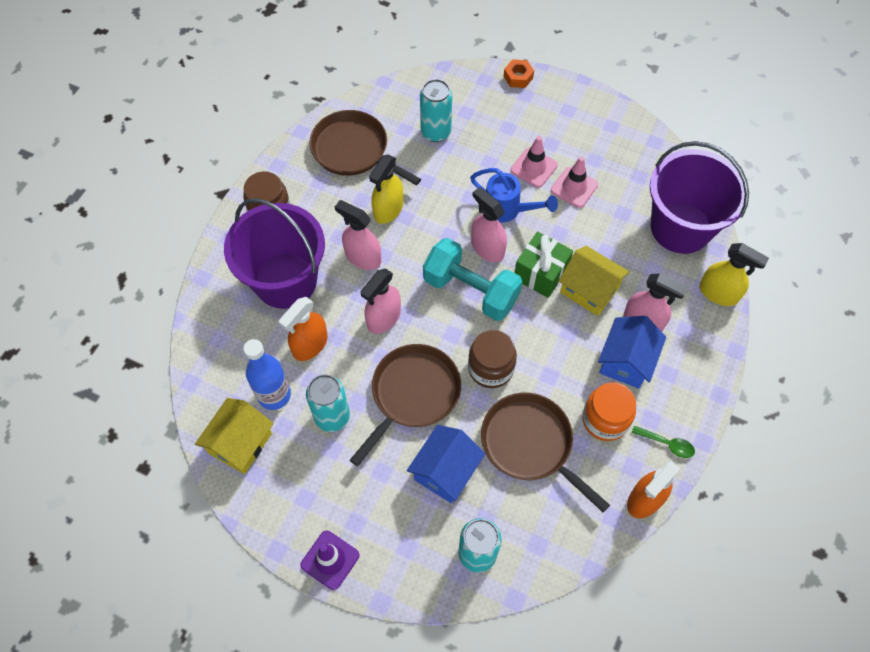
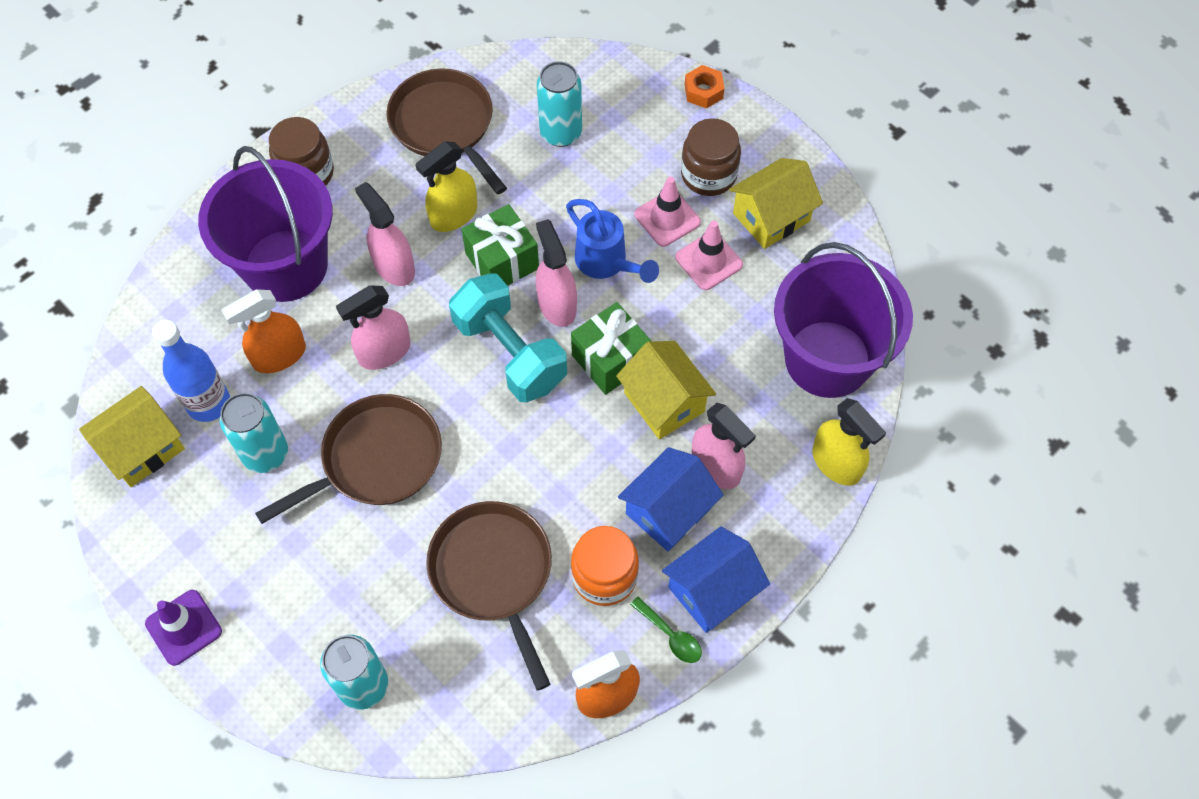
camera: 20 degrees right, 0 degrees up
(436, 230) = (502, 261): none -> green gift
(445, 471) = (372, 570): blue house -> blue house (712, 590)
(490, 368) = (488, 460): brown jar -> brown jar (708, 175)
(601, 146) = (771, 217): none -> yellow house

